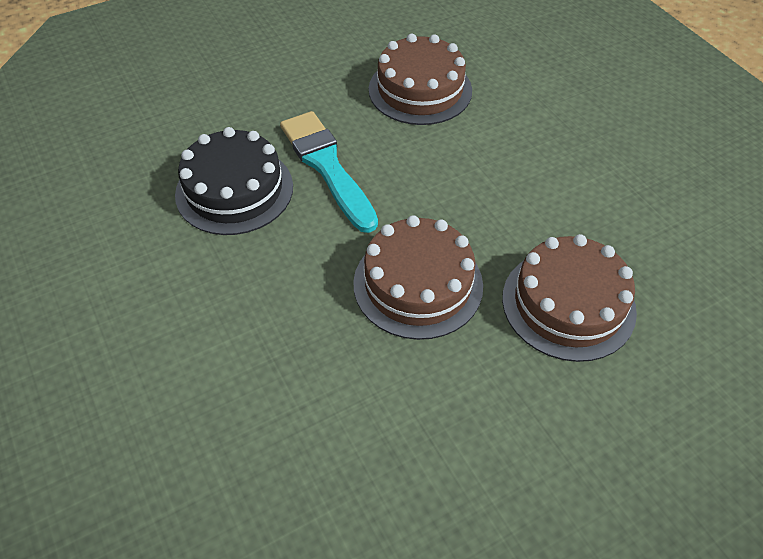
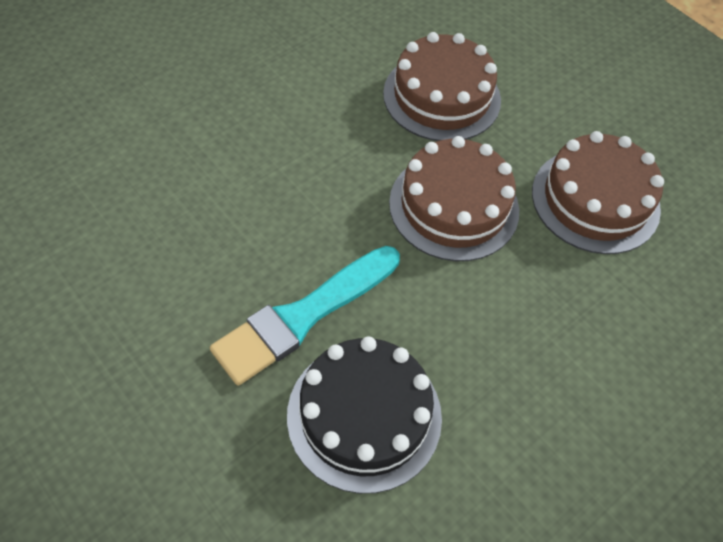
camera: 105 degrees left, 5 degrees up
(420, 90) = (145, 235): brown cake -> brown cake (595, 200)

